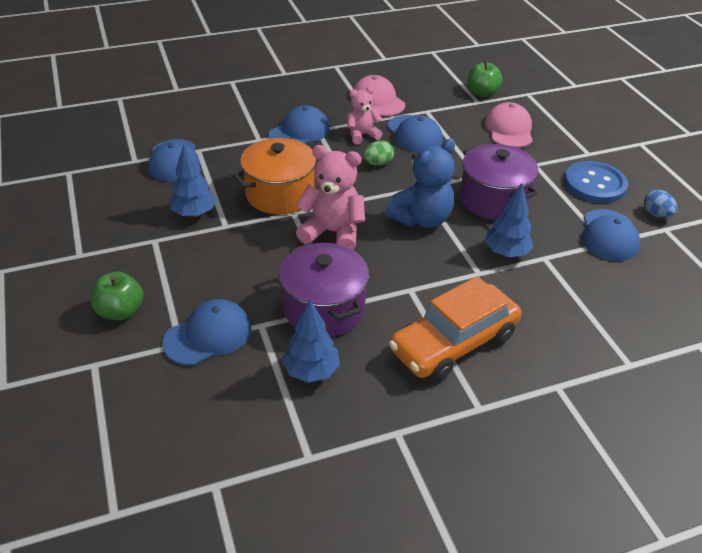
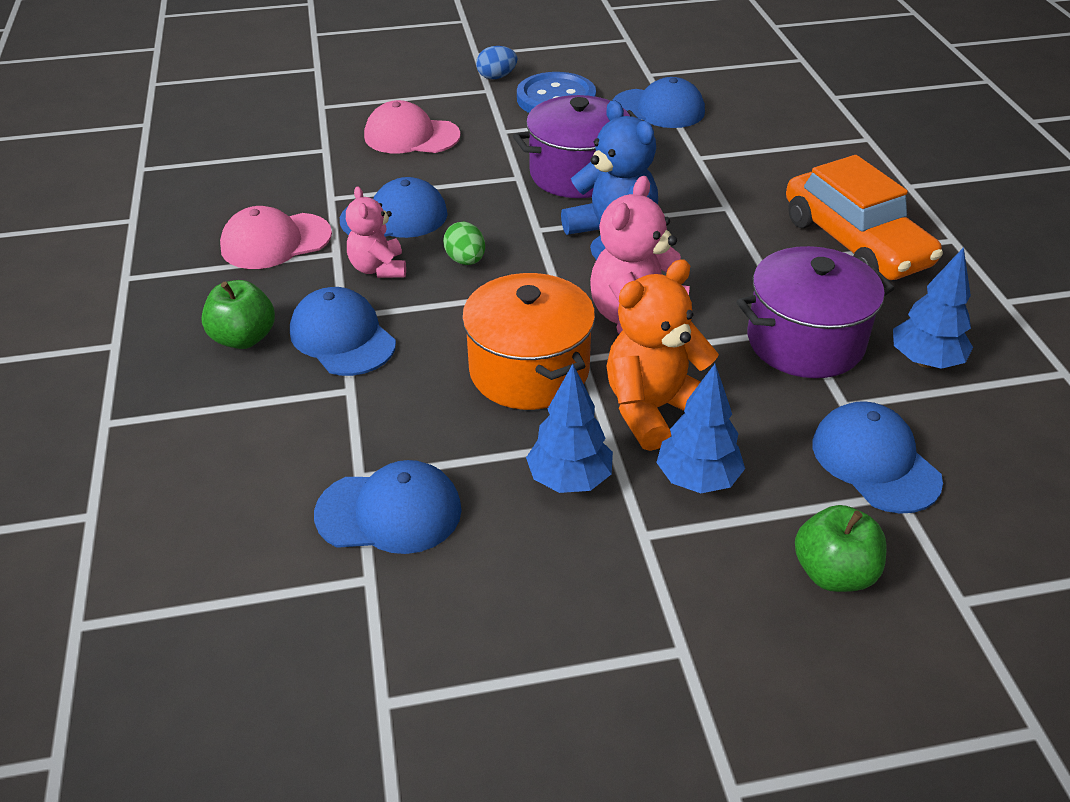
camera: 80 degrees left, 0 degrees up
(251, 241) = (654, 409): none -> orange teddy bear
(482, 93) = (301, 142): green apple -> green apple (244, 338)
(506, 253) = (688, 181): blue tree -> blue tree (697, 479)
(656, 214) = (622, 73): blue egg -> blue egg (496, 77)

